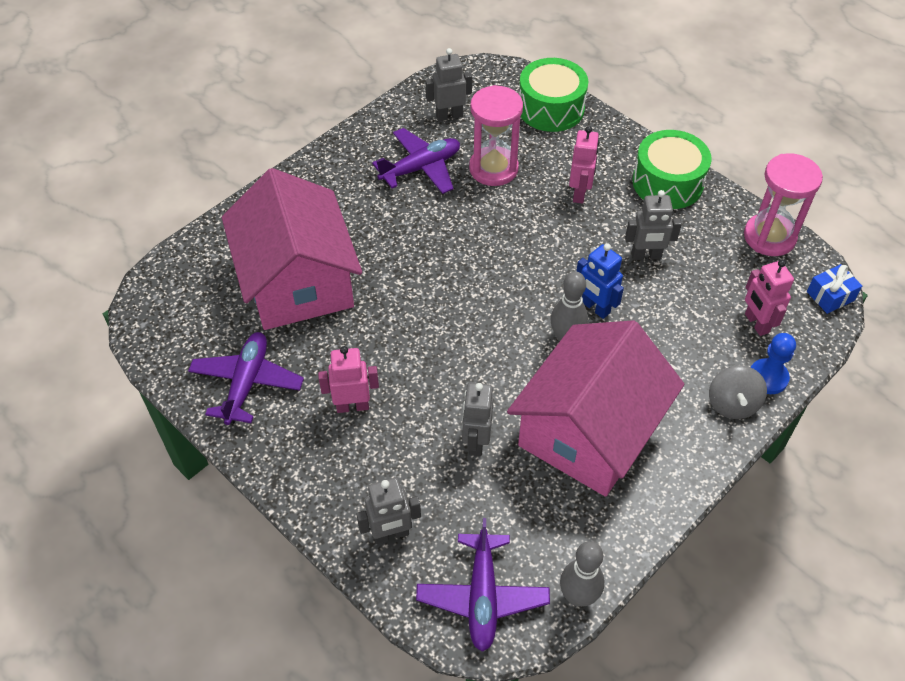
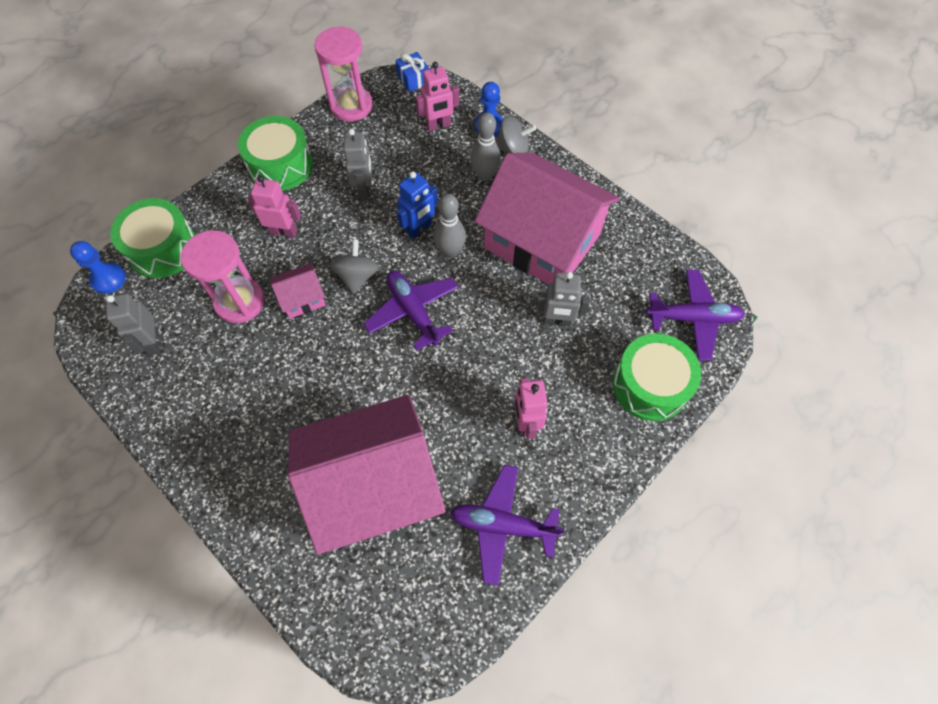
camera: 90 degrees left, 10 degrees up
(391, 534) = (650, 385): grey robot -> green drum
(421, 168) = (227, 369): purple plane -> purple plane (413, 312)
(499, 214) = (302, 298): none -> pink house
(514, 78) = (108, 279): none -> blue pawn
(527, 256) = (357, 276): none -> grey spinning top
(578, 596) = (682, 257): grey bowling pin -> grey bowling pin (485, 175)

